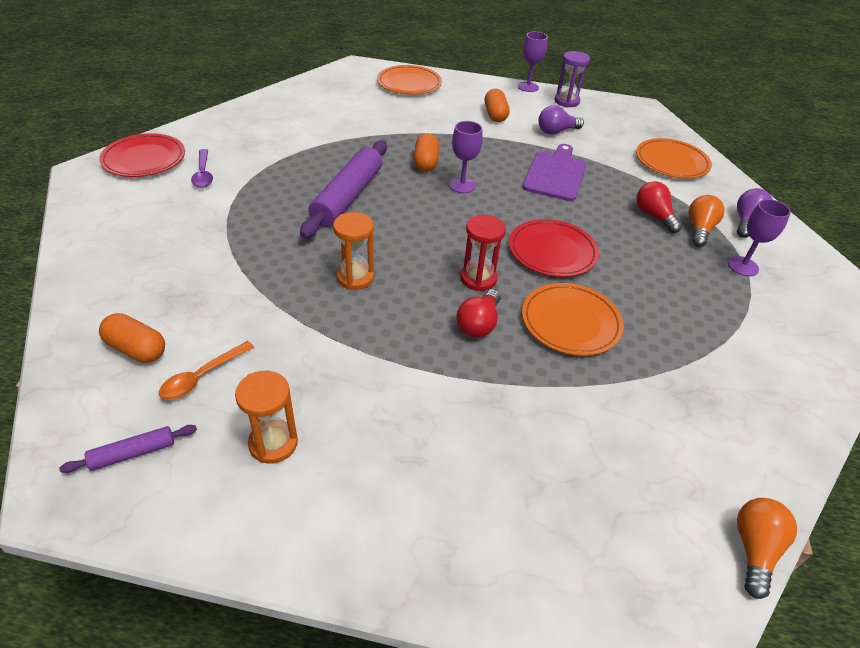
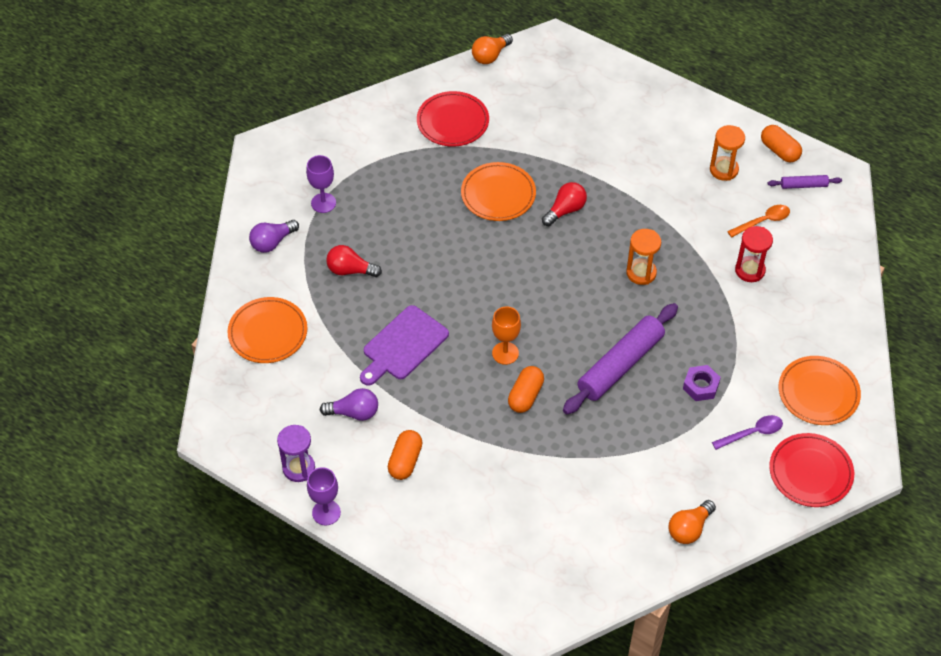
camera: 155 degrees left, 10 degrees up
(136, 349) = (805, 252): orange capsule -> orange capsule (779, 151)
(203, 174) = (752, 433): purple spoon -> purple spoon turned 60 degrees clockwise
(261, 196) = (700, 386): none -> purple nut
(409, 83) = (478, 558): orange plate -> orange plate (818, 393)
(462, 185) = (505, 353): purple goblet -> orange goblet
(478, 279) = (545, 247): red hourglass -> red hourglass (750, 270)
(552, 251) = (470, 257): red plate -> red plate (452, 122)
(654, 216) = (350, 270): red light bulb -> red light bulb turned 105 degrees clockwise
(699, 229) = (323, 245): orange light bulb -> orange light bulb (689, 528)

